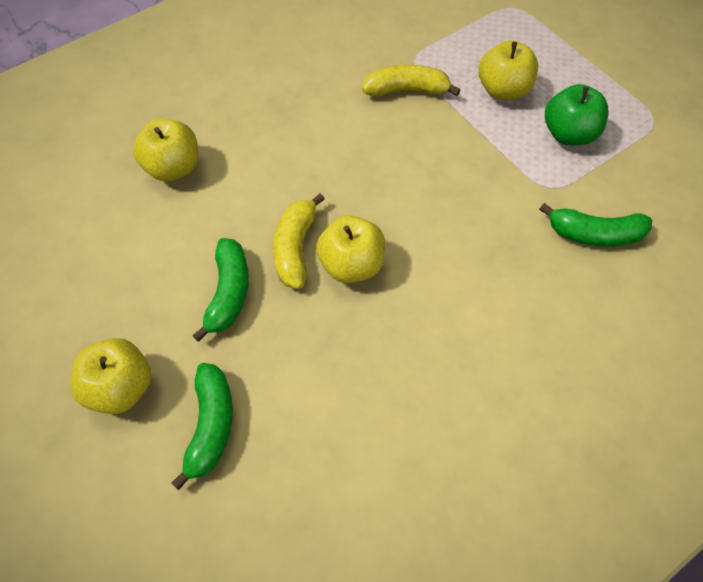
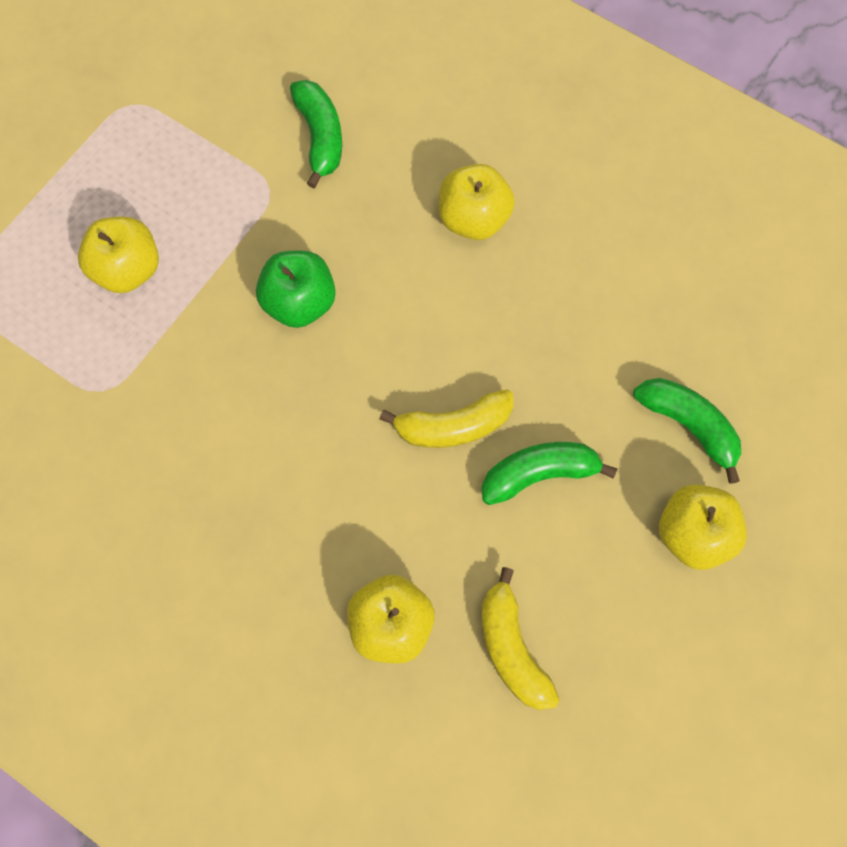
camera: 110 degrees left, 10 degrees up
(211, 426) = (689, 426): green banana -> green banana turned 60 degrees clockwise
(351, 265) = (451, 359): yellow apple -> yellow apple (473, 219)
(407, 90) = (161, 382): yellow banana -> yellow banana (511, 648)
(568, 134) = (181, 185): green apple -> green apple (299, 303)

